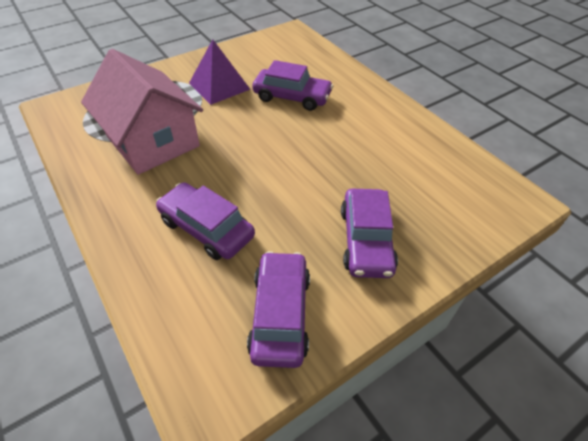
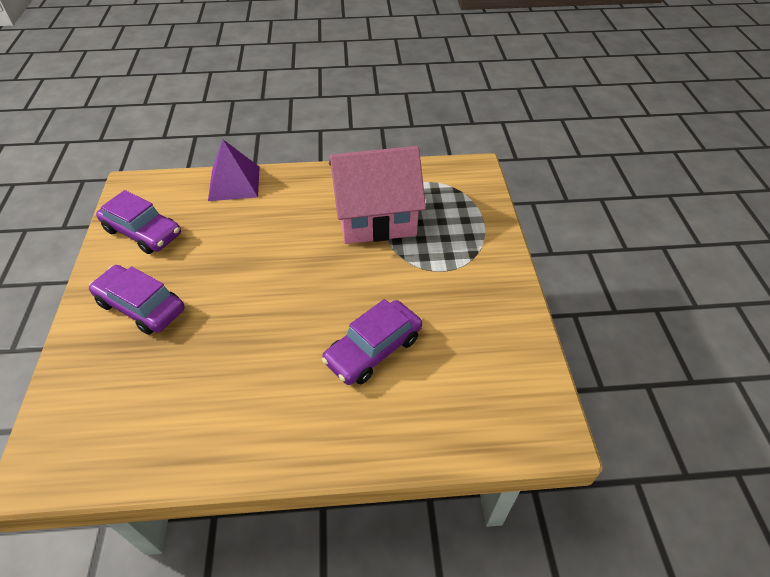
camera: 120 degrees right, 0 degrees up
(206, 228) = (246, 220): purple car -> none
(219, 86) = (440, 290): purple pyramid -> purple pyramid (234, 183)

